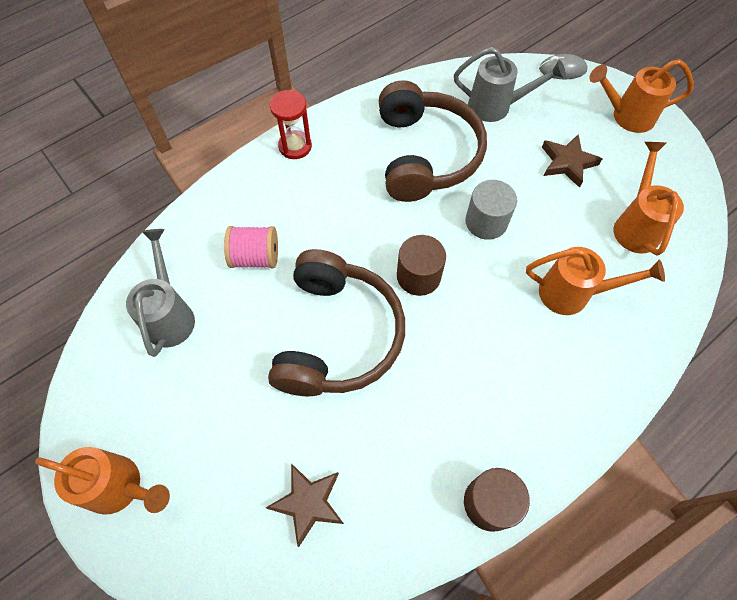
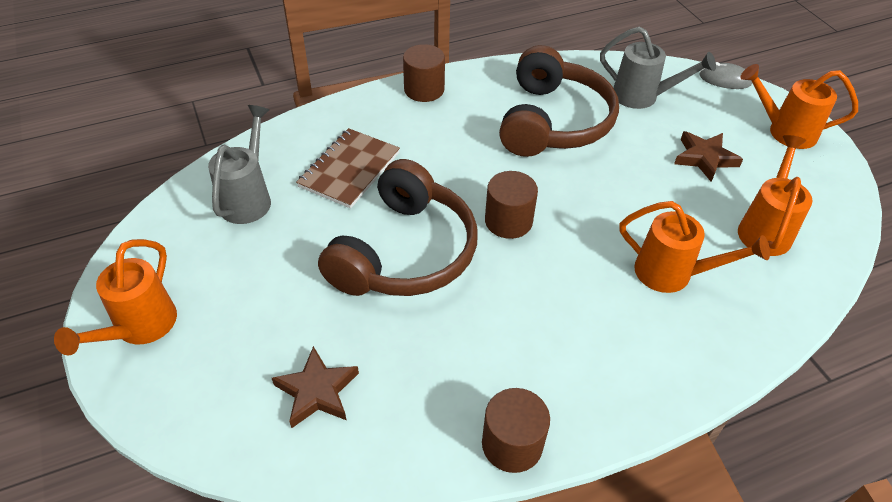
camera: 15 degrees right, 15 degrees down
(121, 487) = (140, 328): orange watering can -> orange watering can turned 75 degrees clockwise
(255, 257) = (349, 170): pink spool -> brown notebook
(295, 146) = (424, 90): red hourglass -> brown cylinder
(486, 222) = (597, 190): grey cylinder -> none

